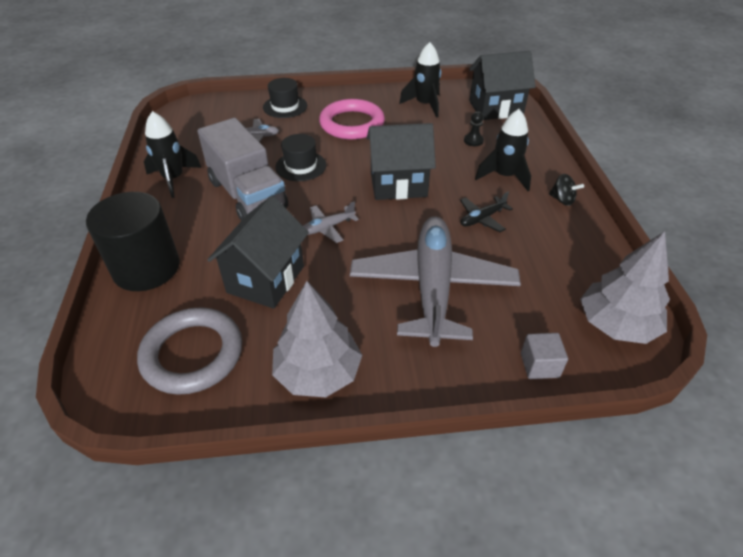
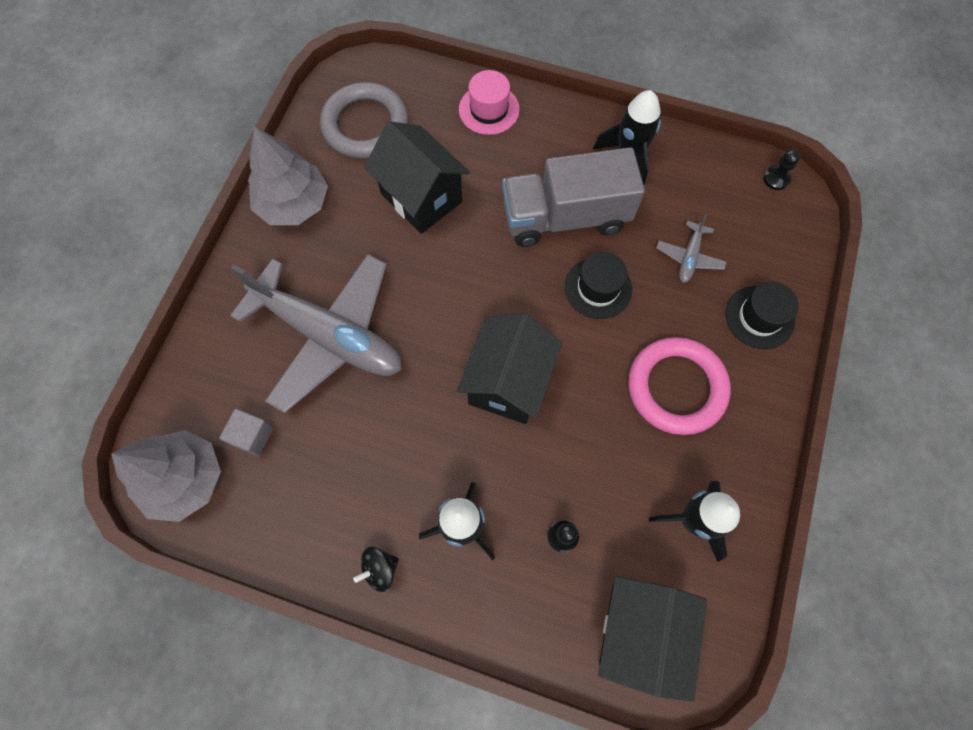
camera: 115 degrees right, 25 degrees up
(146, 268) = (489, 109): black cylinder -> pink hat
(174, 117) = (776, 179): none -> black pawn
(327, 228) = (468, 275): grey plane -> none
(482, 218) = (398, 445): black plane -> none
(539, 365) = (192, 376): grey cube -> grey cube (252, 436)

